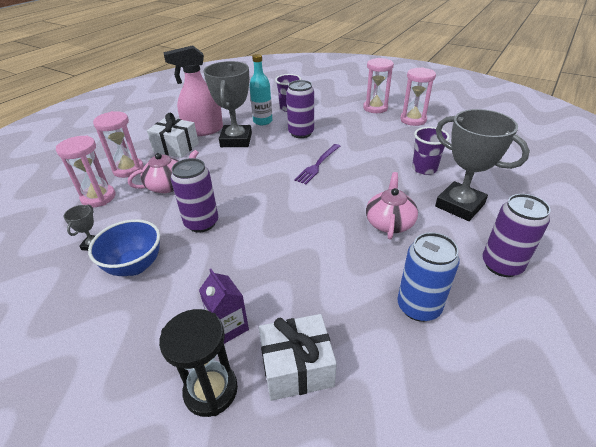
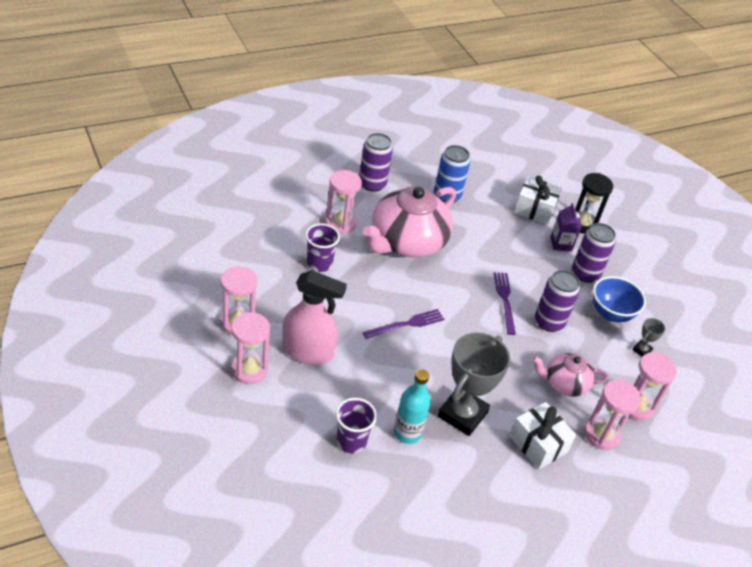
camera: 155 degrees left, 5 degrees up
(203, 130) = (491, 461): pink spray bottle -> pink spray bottle (308, 351)
(255, 220) = (505, 300): none -> purple fork
(301, 133) = (381, 380): purple can -> purple can (585, 274)
(389, 222) = (407, 242): pink teapot -> pink teapot, size x1.88
(459, 205) = (340, 223): grey trophy -> pink hourglass

